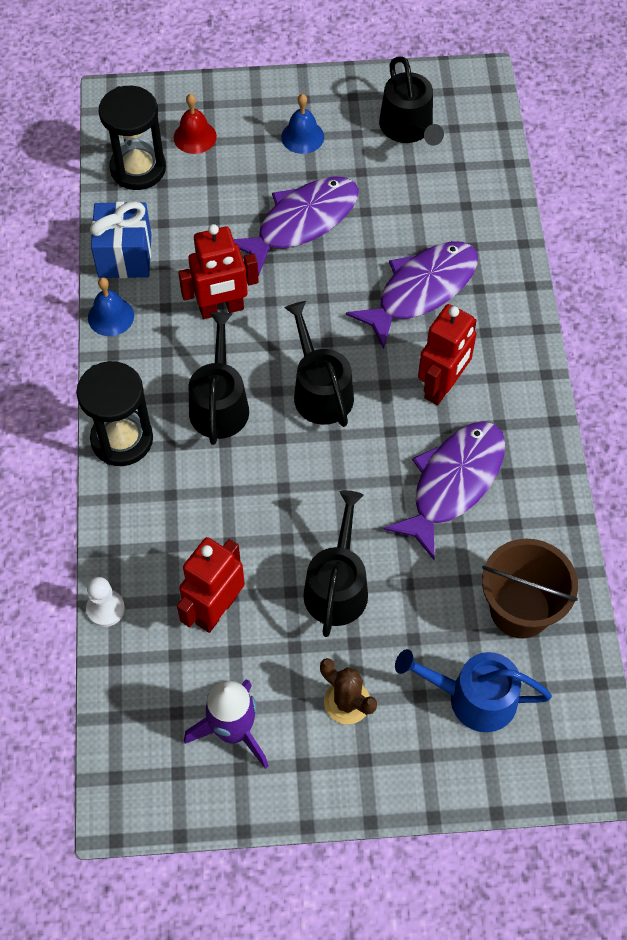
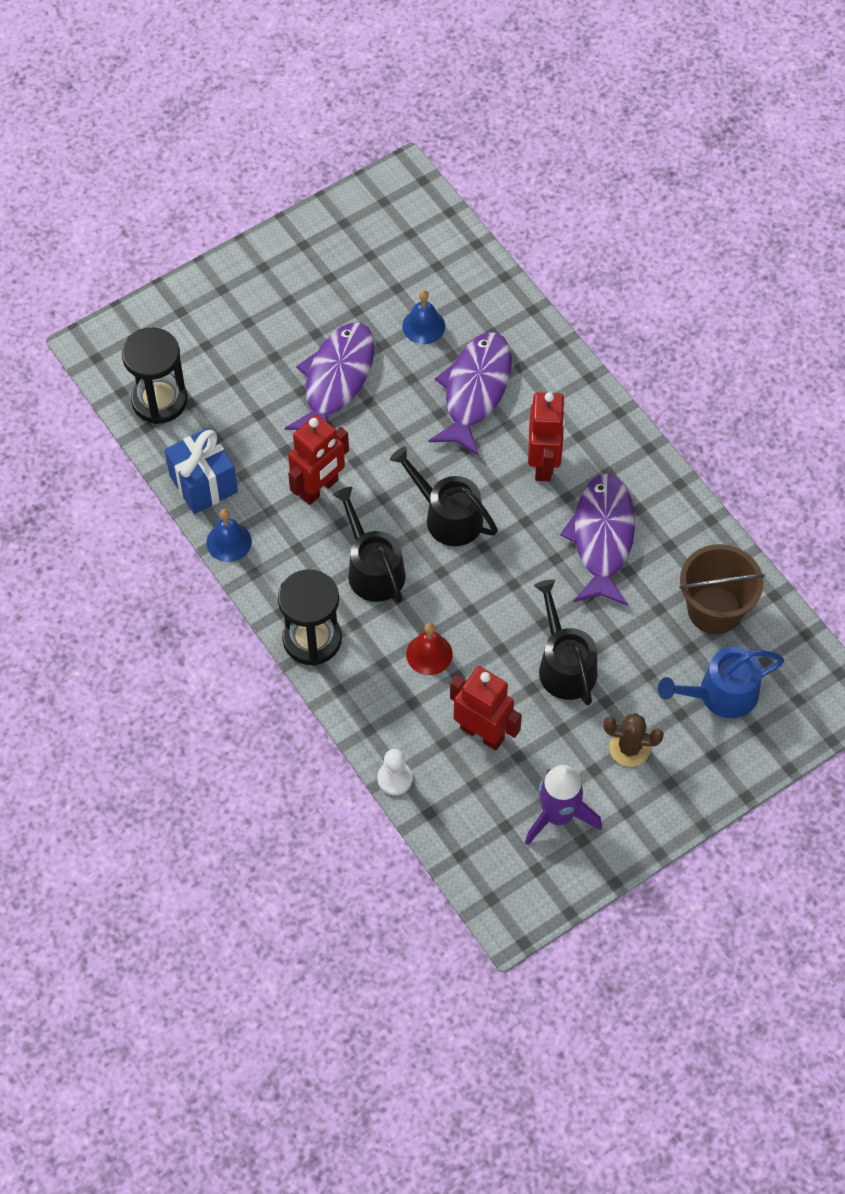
camera: 30 degrees left, 0 degrees up
(195, 137) = (189, 347): red bell -> red bell (429, 654)
(216, 610) = (482, 733): red robot -> red robot turned 120 degrees clockwise
(302, 137) = (285, 303): blue bell -> blue bell (423, 326)
(408, 128) = (371, 251): black watering can -> none

